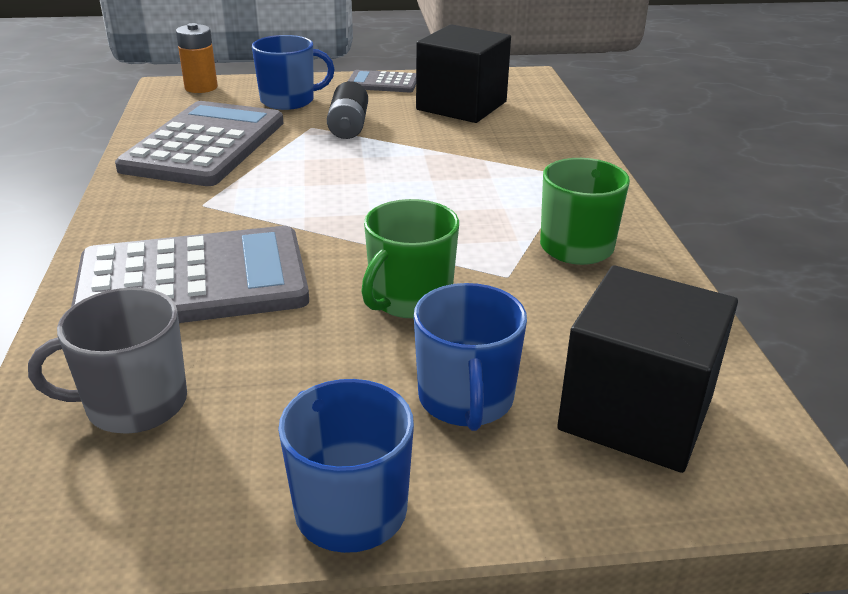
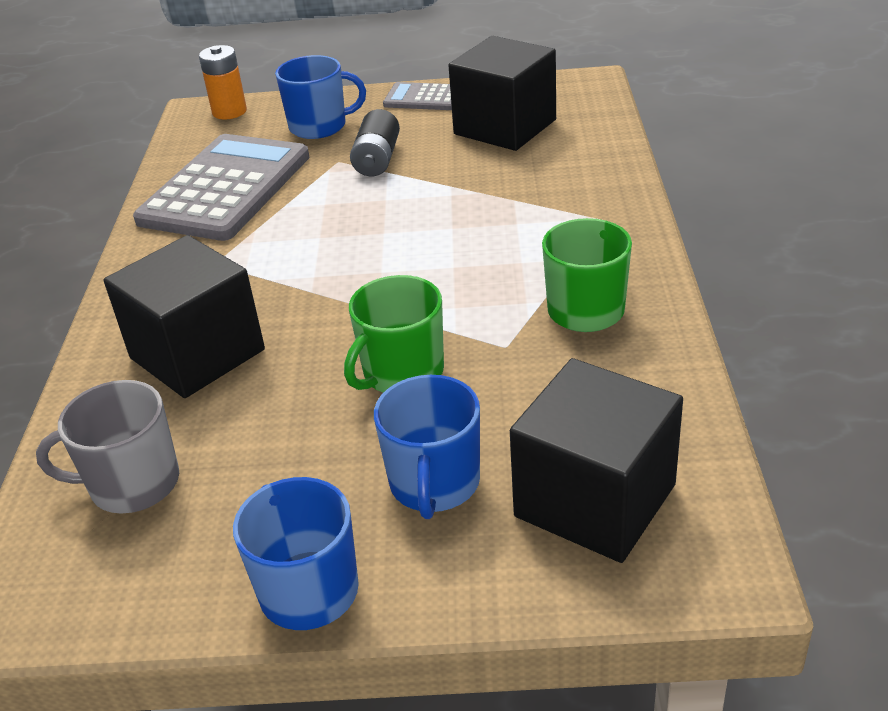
camera: 10 degrees right, 5 degrees up
(193, 281) = (197, 354): grey calculator -> black cube

